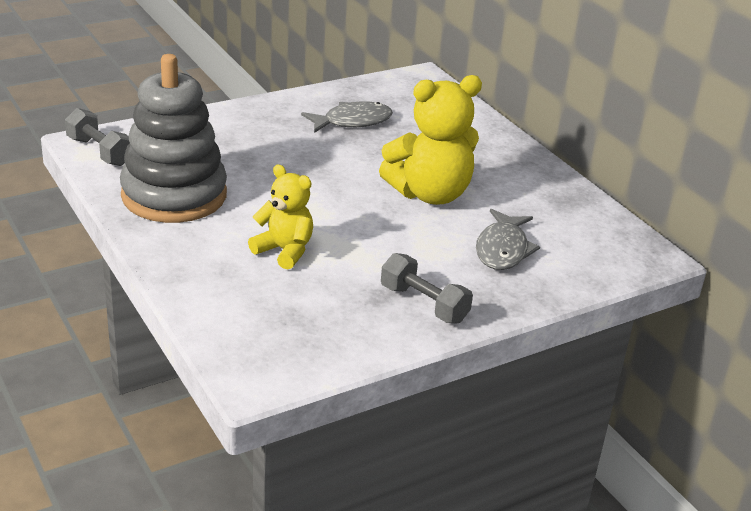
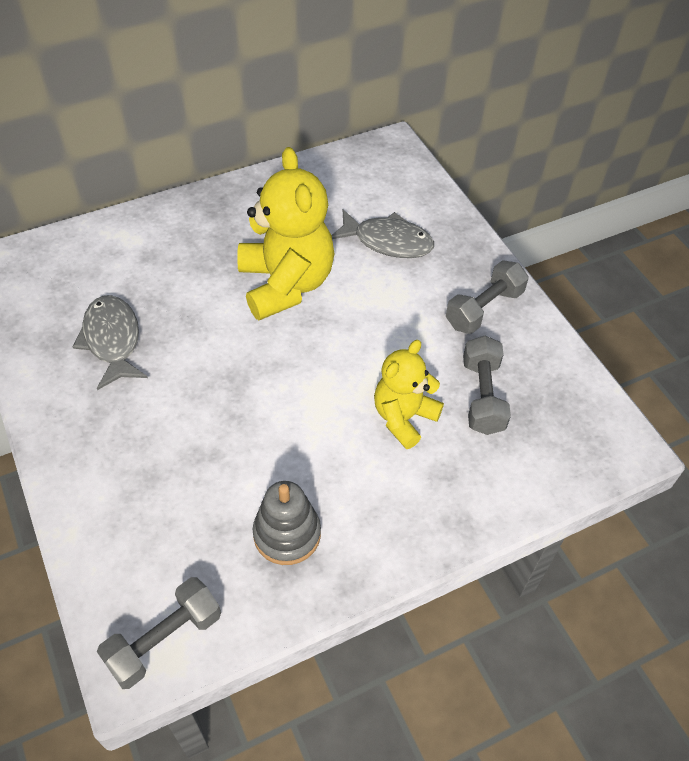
camera: 85 degrees left, 20 degrees up
(174, 195) = (287, 534): grey stacking toy -> grey stacking toy, size x0.50
(311, 295) = (482, 396): none -> grey dumbbell

